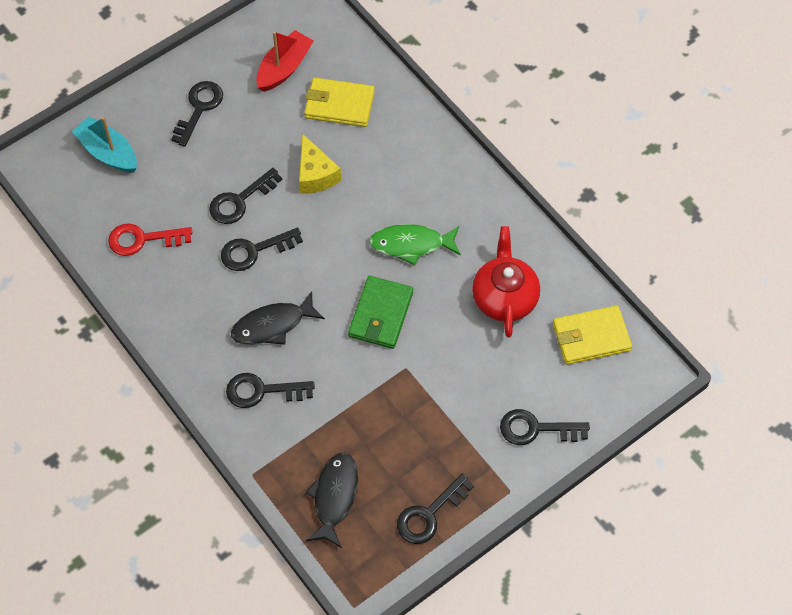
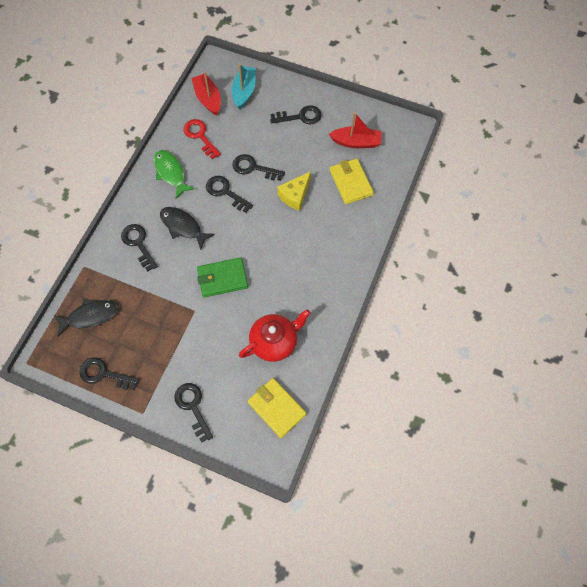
camera: 60 degrees right, 5 degrees up
(87, 201) = (208, 99): none -> red boat
(411, 244) = (280, 270): green fish -> green fish (171, 173)

